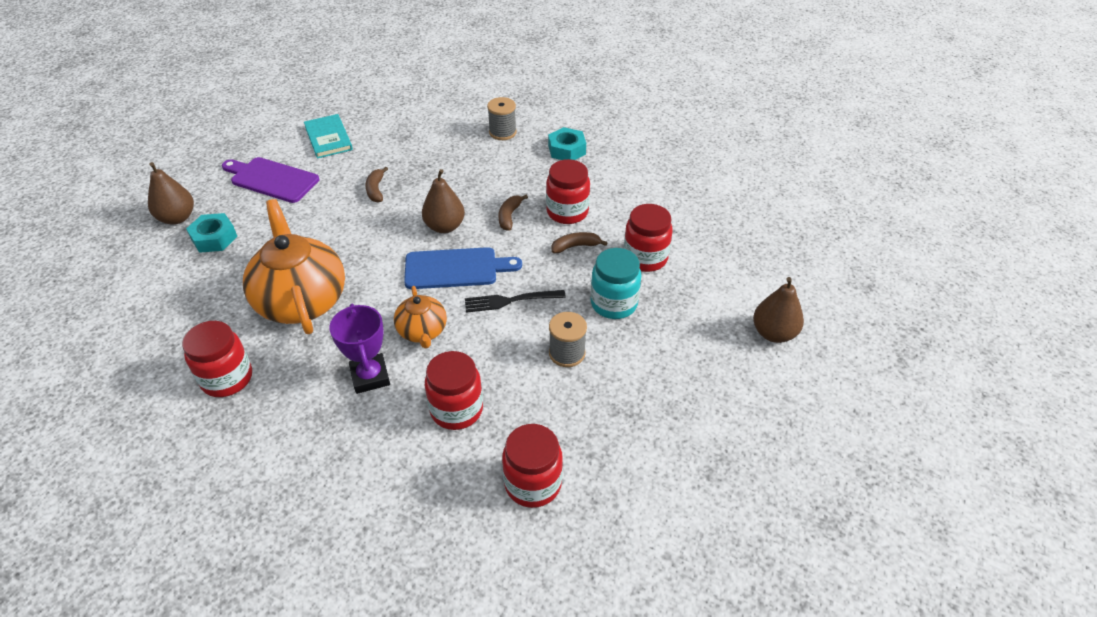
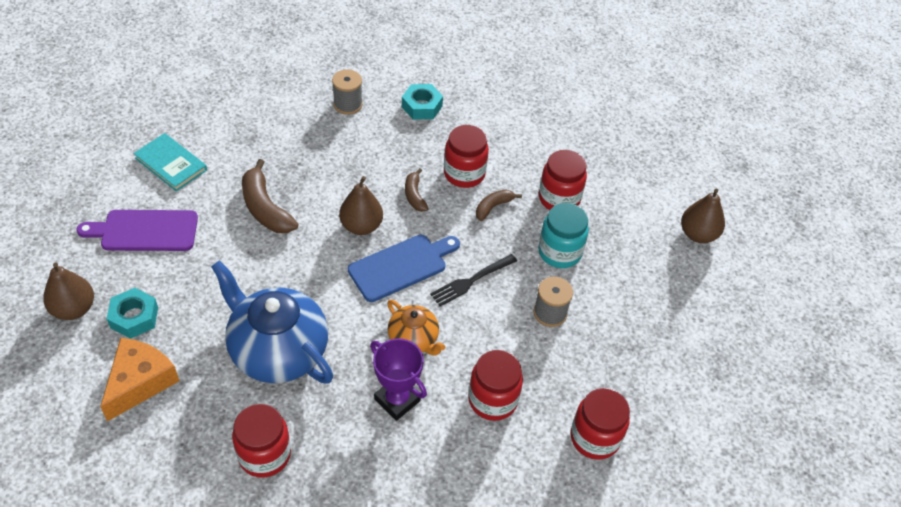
camera: 30 degrees left, 5 degrees up
(180, 286) = (140, 382): none -> orange cheese
(301, 300) = (278, 351): orange teapot -> blue teapot
(376, 190) = (265, 208): brown banana -> brown banana, size x1.76

